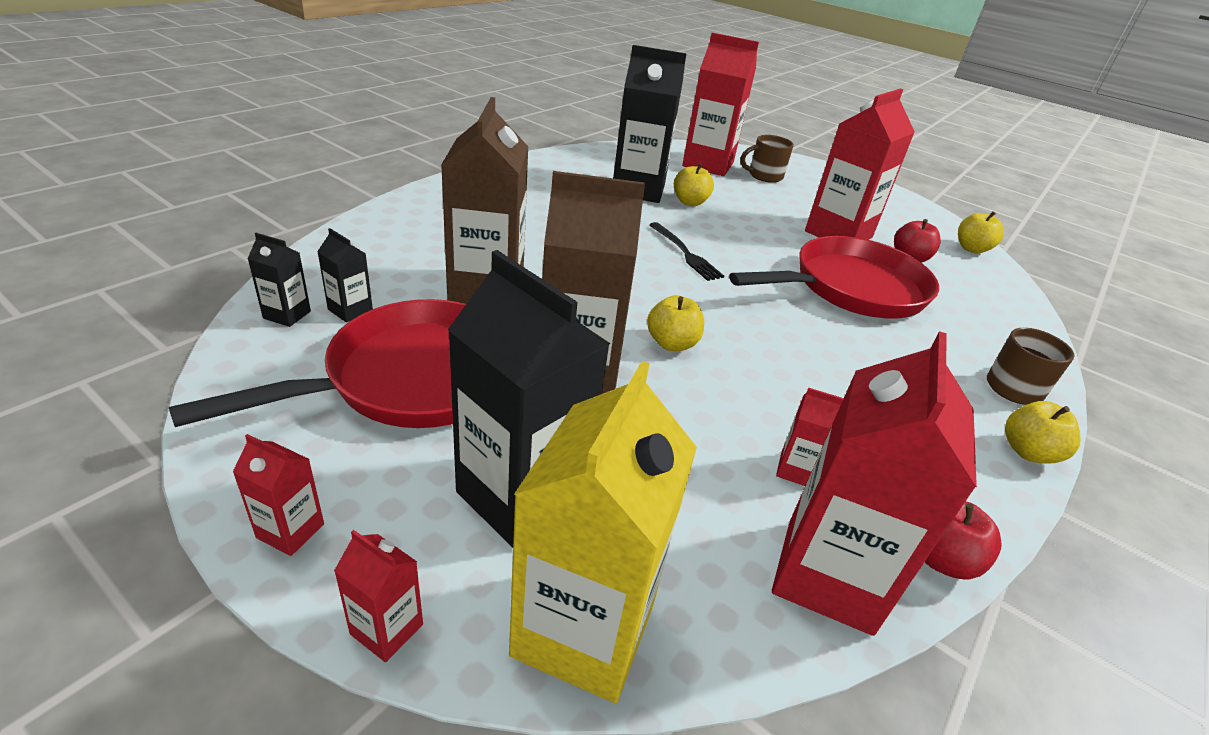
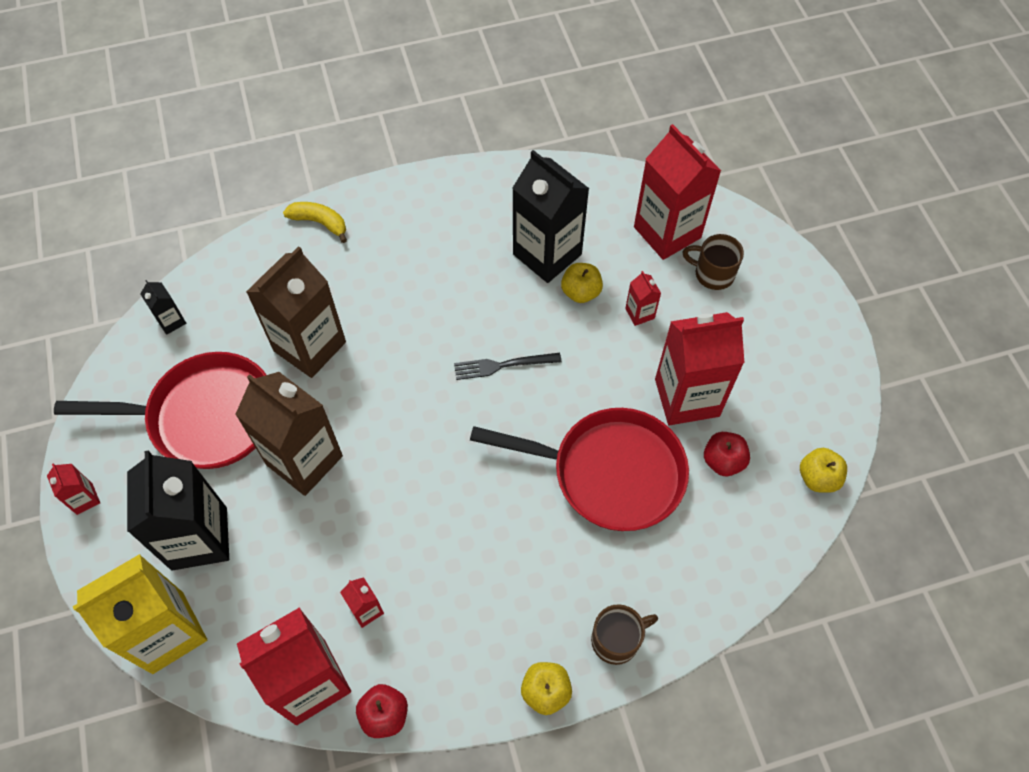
camera: 40 degrees right, 25 degrees up
(350, 310) = (209, 332): black carton -> none
(386, 629) = (91, 579): red carton -> red carton (639, 313)
(407, 211) = (320, 223): none -> yellow banana
(672, 343) = (392, 463): yellow apple -> none
(685, 253) = (502, 365): black fork -> black fork turned 75 degrees clockwise

